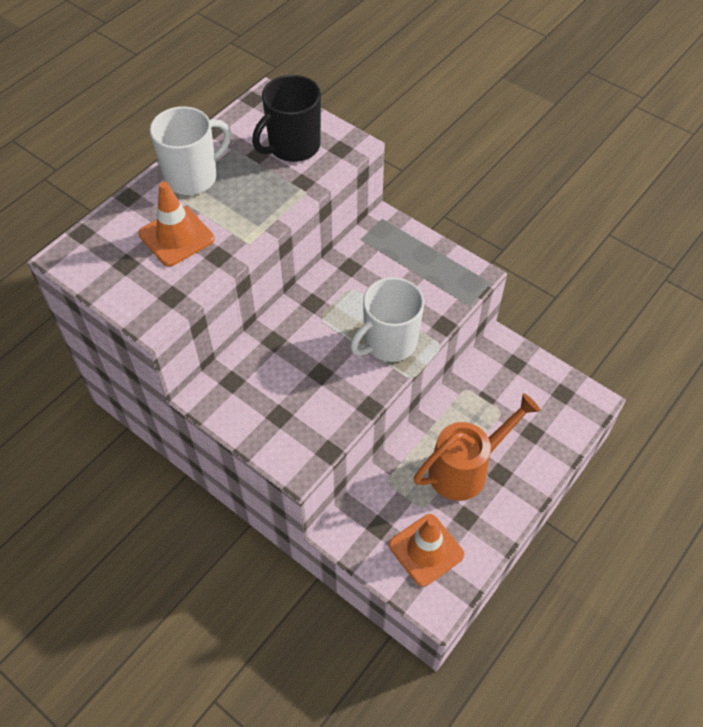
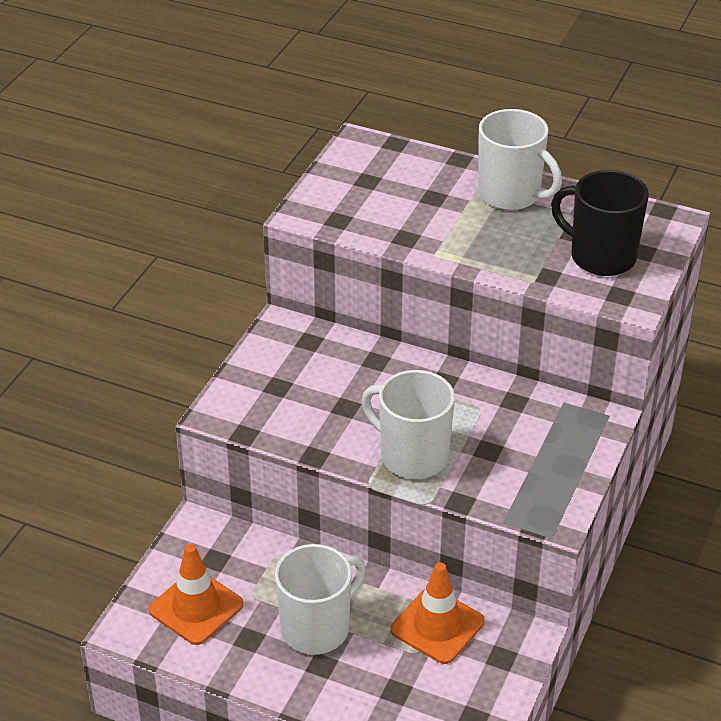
camera: 75 degrees right, 15 degrees down
(176, 236) = (419, 204): orange traffic cone -> orange traffic cone (437, 626)
(465, 469) = (317, 628): orange watering can -> white mug

